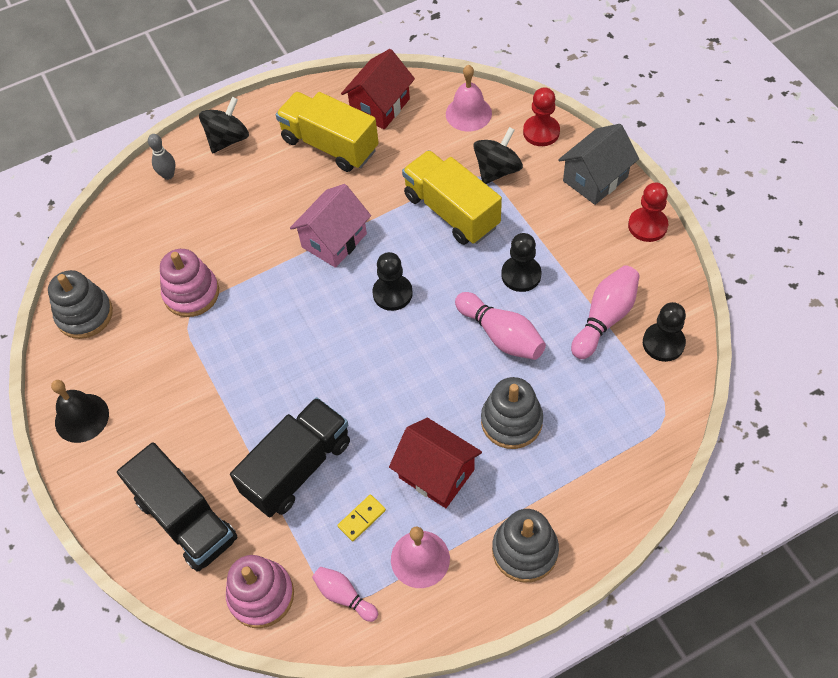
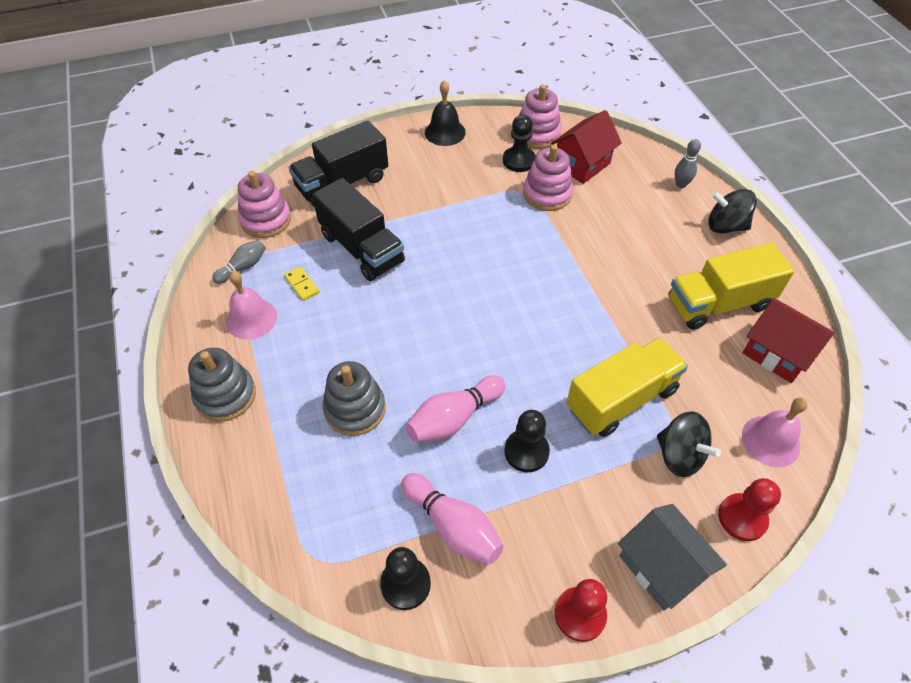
camera: 95 degrees right, 5 degrees down
(85, 315) = (537, 134): grey stacking toy -> pink stacking toy
(228, 139) = (725, 226): black spinning top -> black spinning top turned 150 degrees clockwise
(330, 145) = (718, 303): yellow truck -> yellow truck turned 150 degrees counterclockwise
(334, 240) = (593, 295): pink house -> none
(344, 596) = (243, 267): pink bowling pin -> grey bowling pin
(392, 293) = (522, 333): black pawn -> black pawn (519, 161)
(436, 473) = (323, 341): red house -> red house (582, 164)

